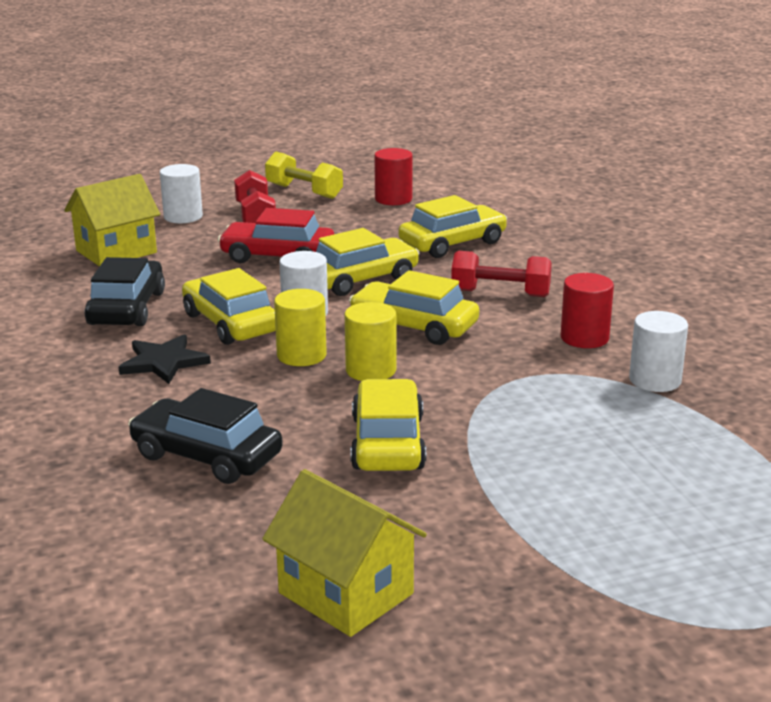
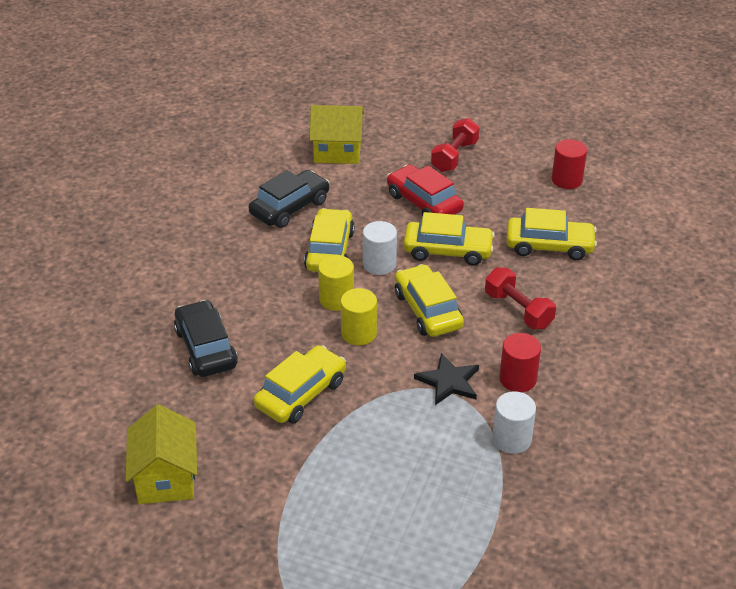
camera: 40 degrees right, 15 degrees up
(164, 362) = (261, 264): black star -> black star (449, 381)
(183, 217) = (411, 135): white cylinder -> none
(304, 191) = (516, 143): yellow dumbbell -> none

